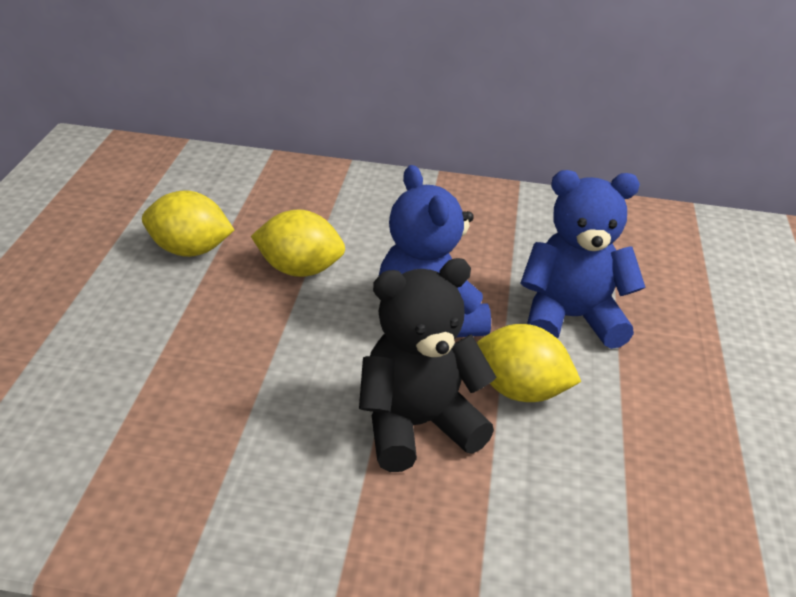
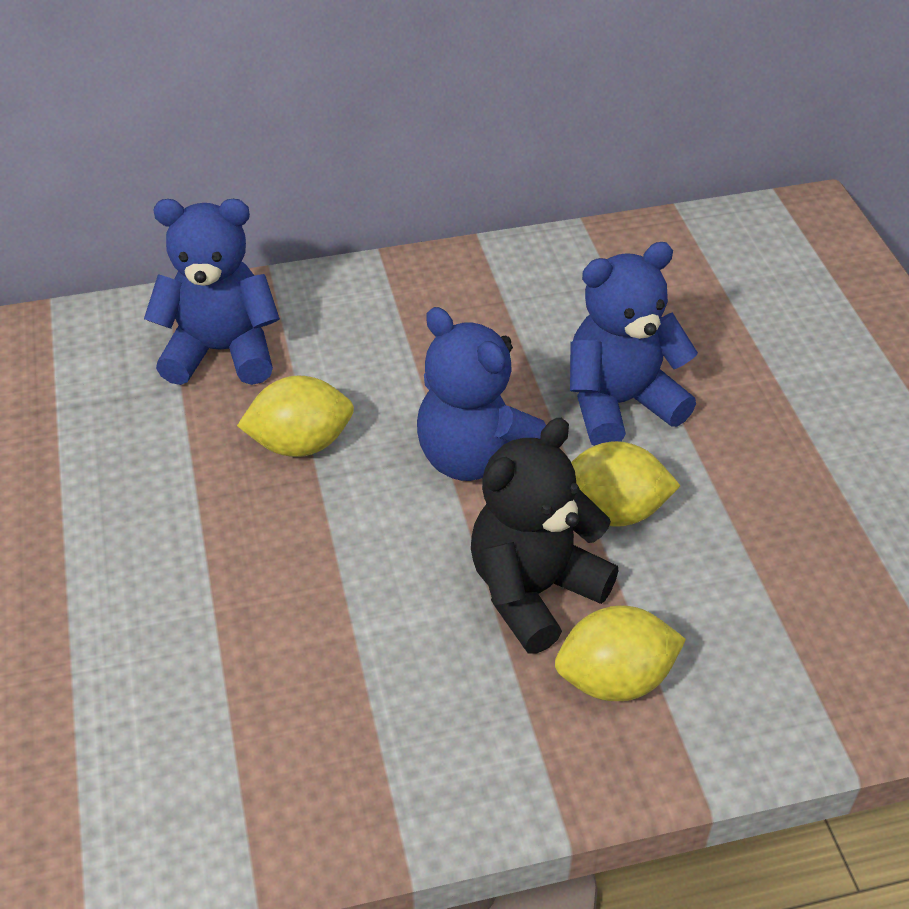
camera: 20 degrees left, 10 degrees up
(189, 250) = (158, 462): yellow lemon -> yellow lemon (615, 679)
(282, 199) = (221, 351): none -> blue teddy bear

